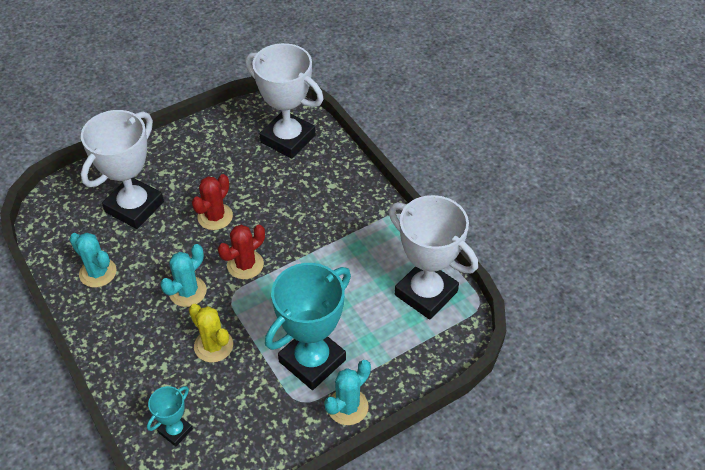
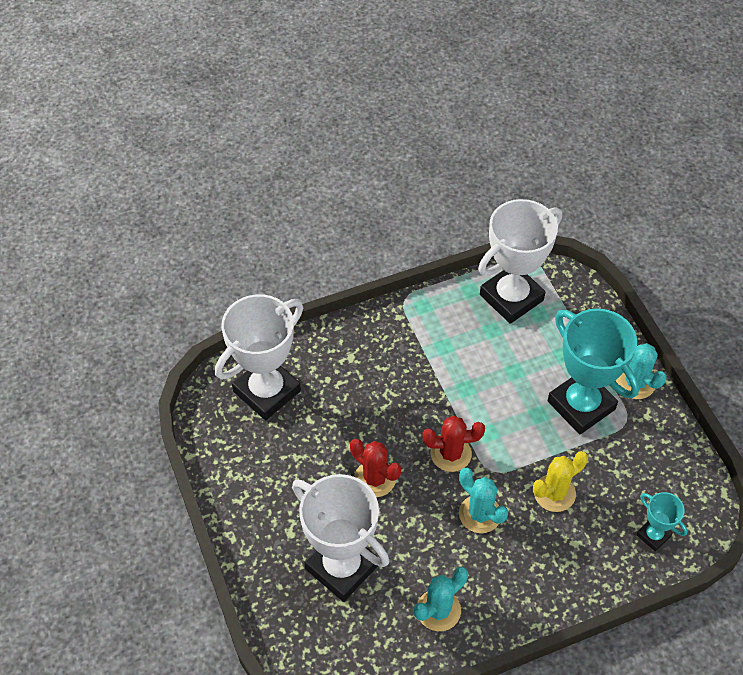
camera: 80 degrees left, 5 degrees up
(245, 265) = (451, 454): red cactus -> red cactus turned 60 degrees counterclockwise

